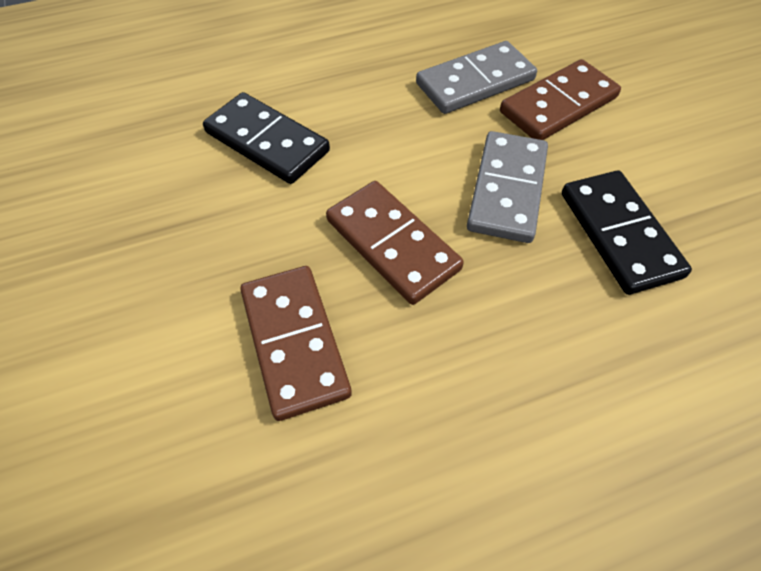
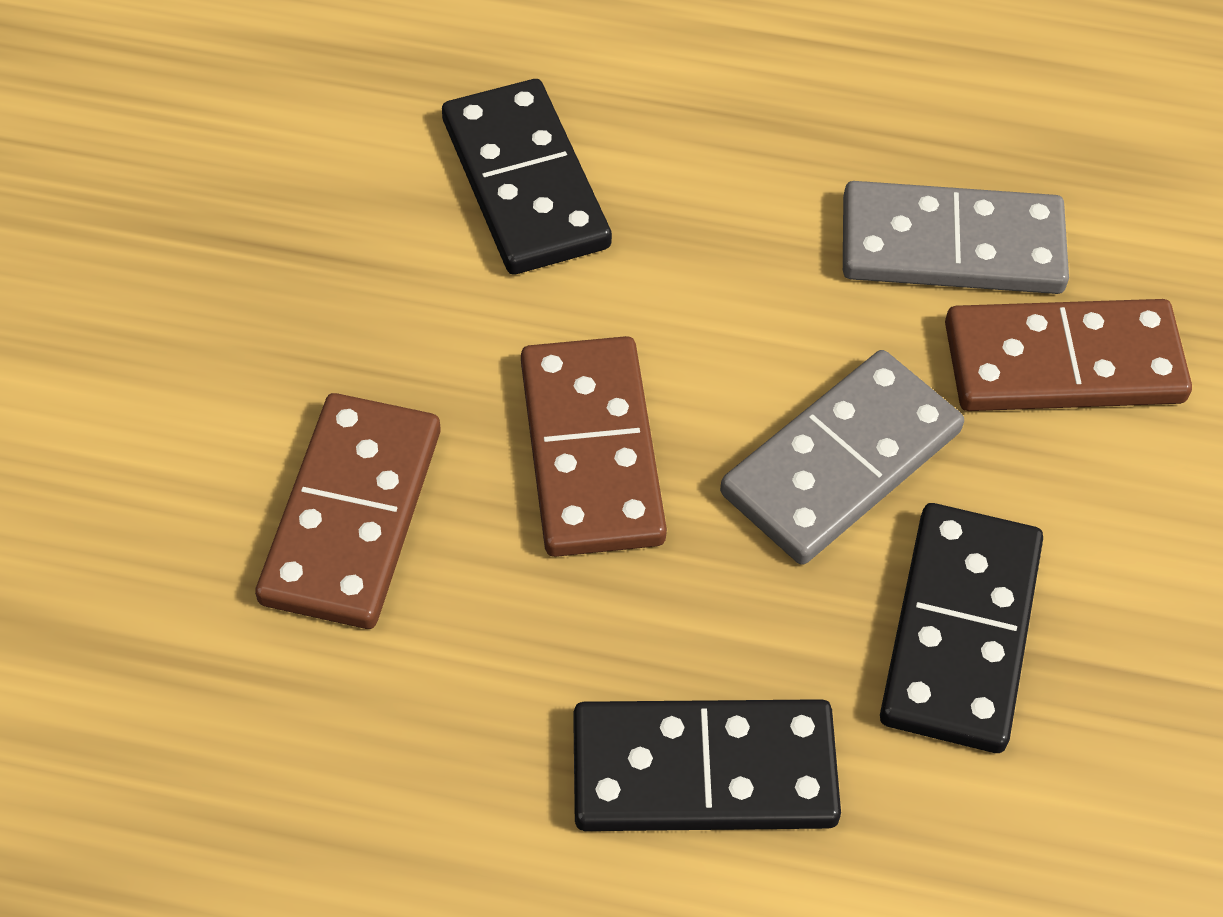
camera: 30 degrees right, 0 degrees up
(570, 367) = (704, 770): none -> black domino

